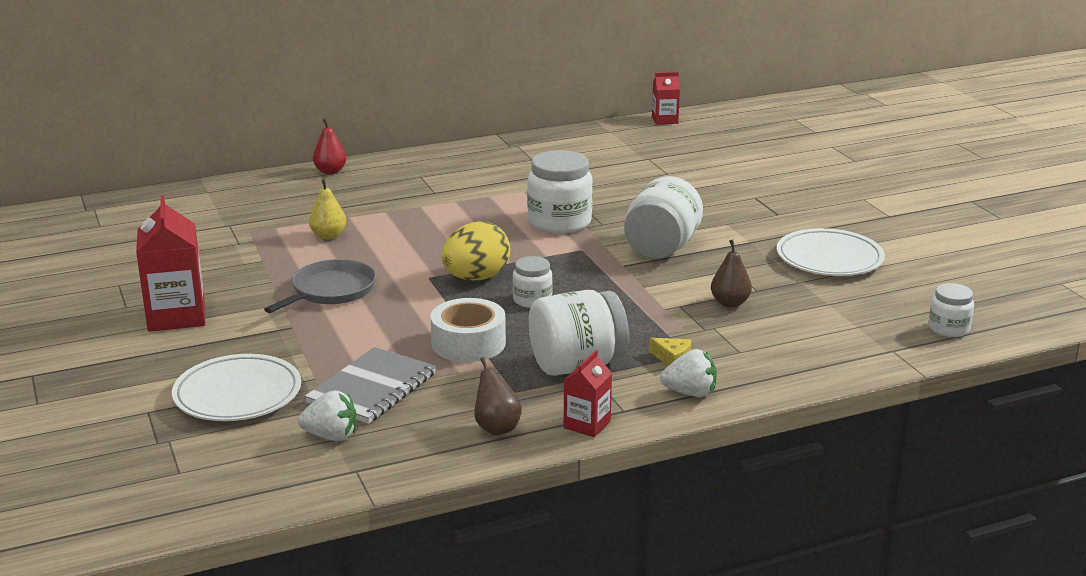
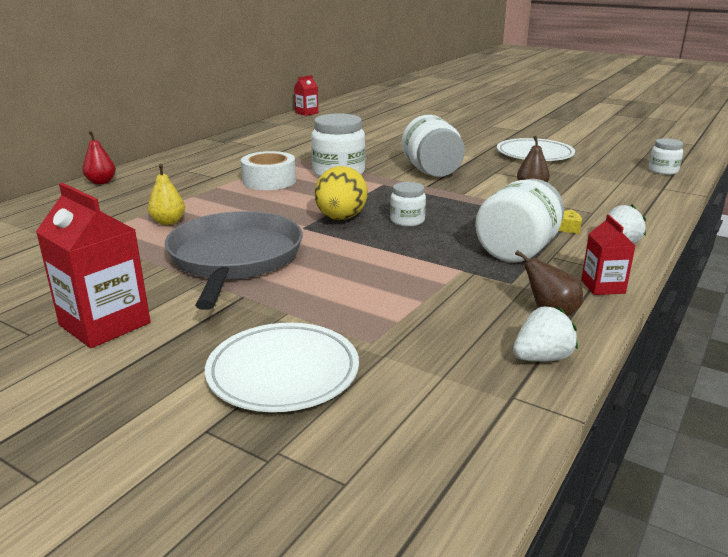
camera: 35 degrees left, 0 degrees up
(331, 291) = (235, 259): grey pan -> grey pan, size x1.61
(331, 436) = (436, 374): white strawberry -> white strawberry (542, 358)
(372, 388) = (400, 320): grey notebook -> none
(468, 343) = (415, 261): white tape -> white tape (269, 181)

